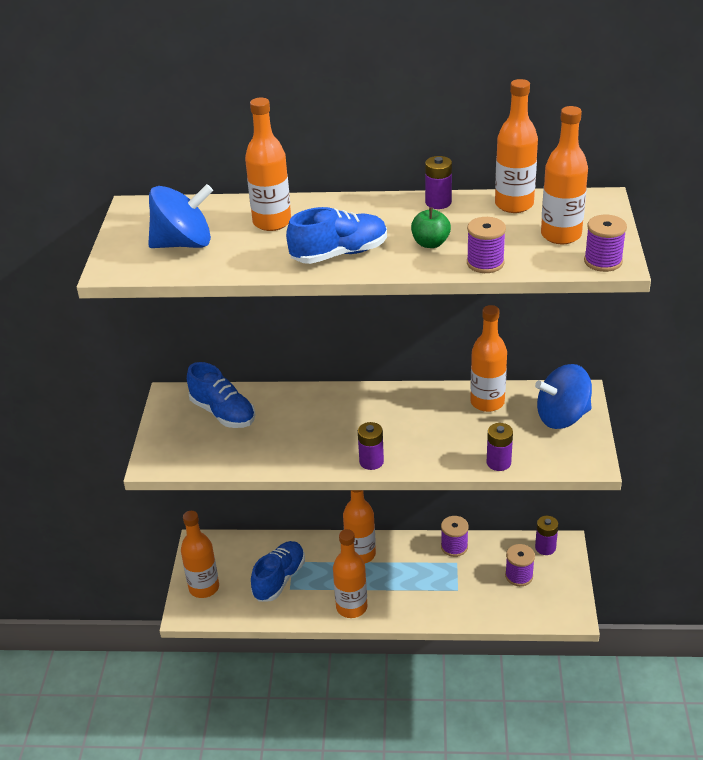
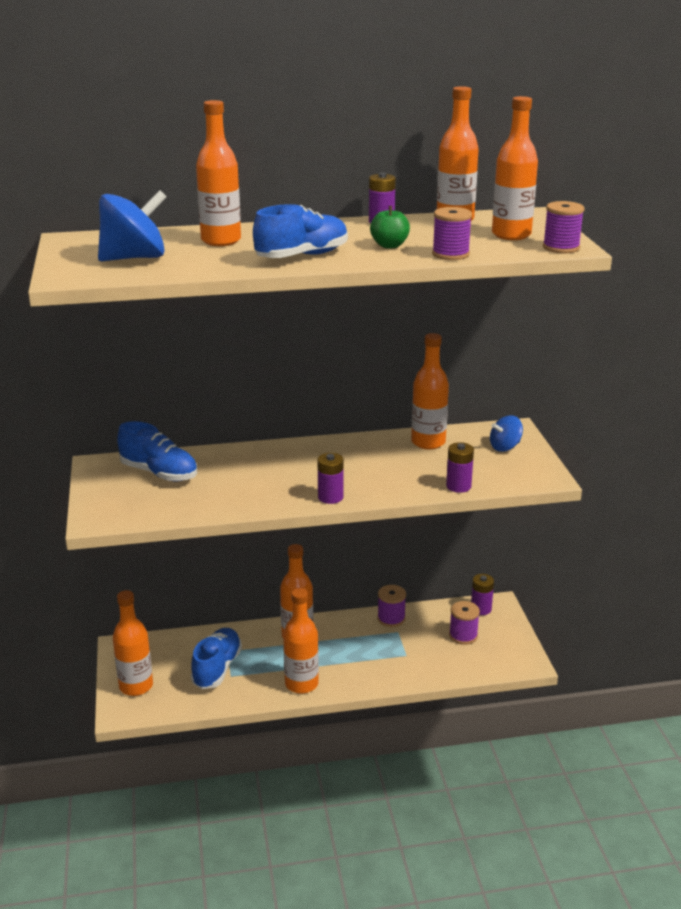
camera: 15 degrees left, 10 degrees down
(562, 417) = (505, 447): blue spinning top -> blue spinning top, size x0.58

